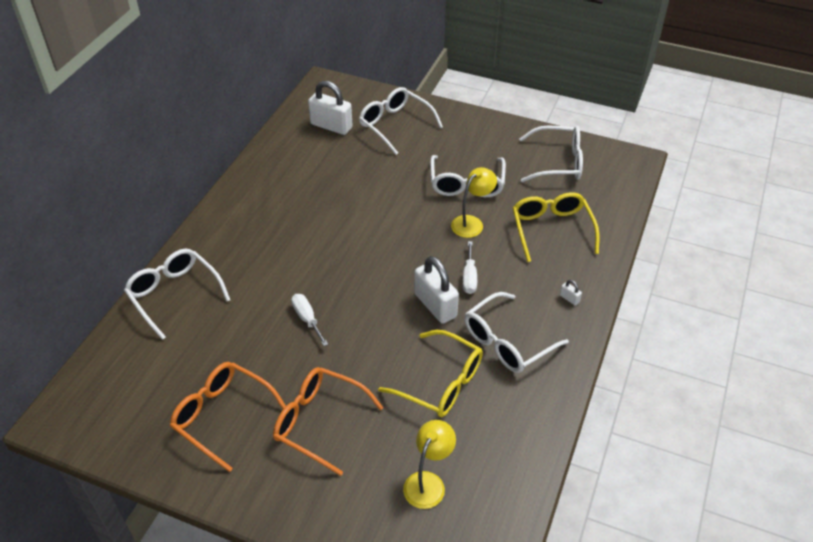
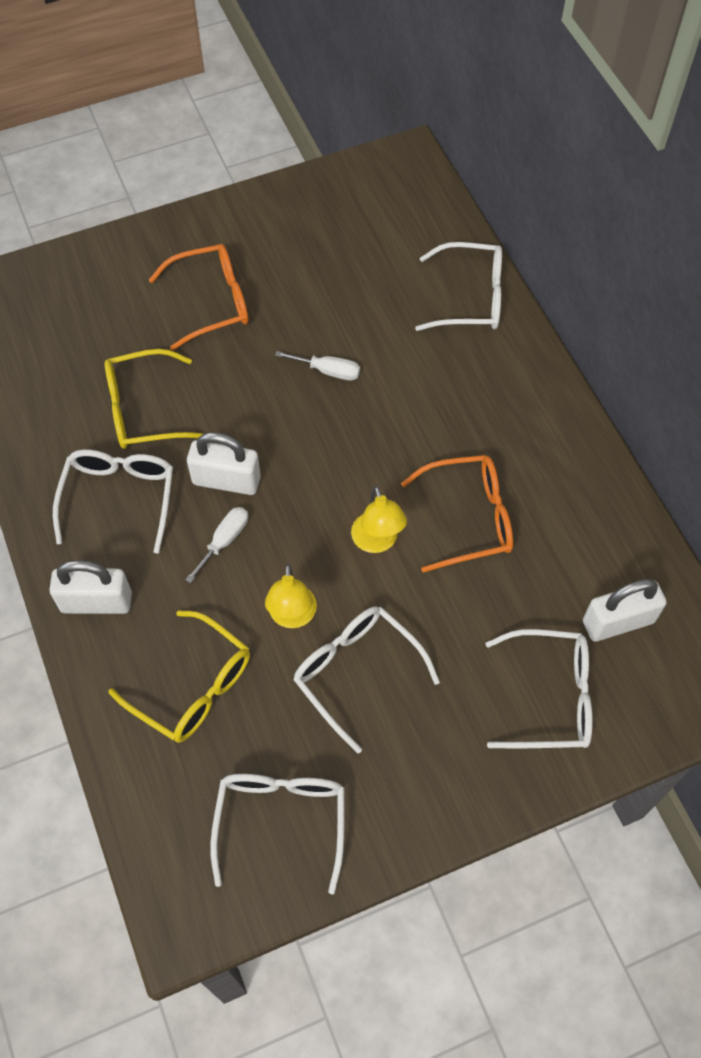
camera: 135 degrees right, 15 degrees up
(222, 416) = (292, 249): orange glasses -> orange glasses (469, 518)
(428, 482) = (77, 327): yellow lamp -> yellow lamp (377, 542)
(469, 277) = (224, 541): white screwdriver -> white screwdriver turned 75 degrees clockwise
(558, 162) = (281, 821): white glasses -> white glasses turned 135 degrees clockwise
(569, 298) = (96, 602): white padlock -> white padlock, size x2.46

